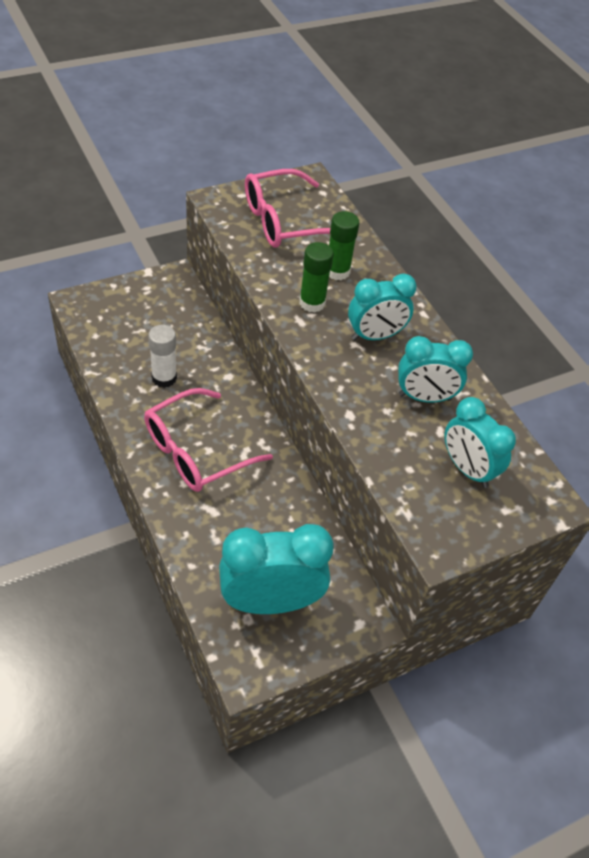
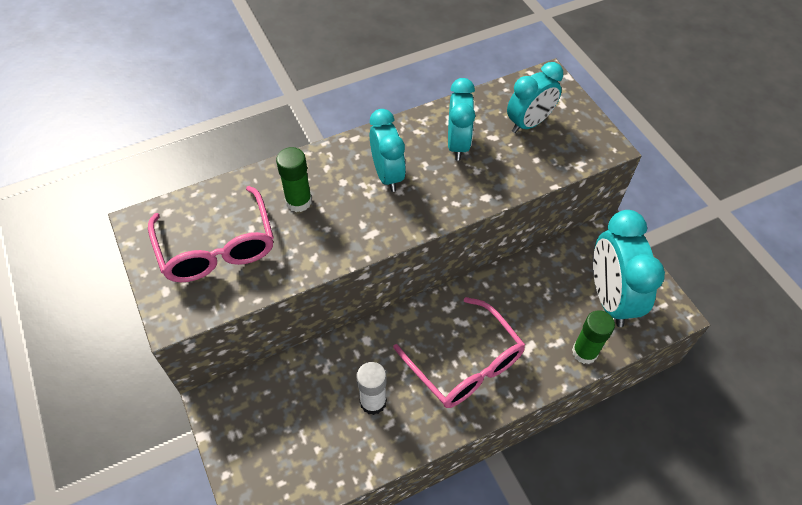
camera: 85 degrees left, 5 degrees up
(312, 303) = (346, 223): green glue stick -> green glue stick (584, 352)

